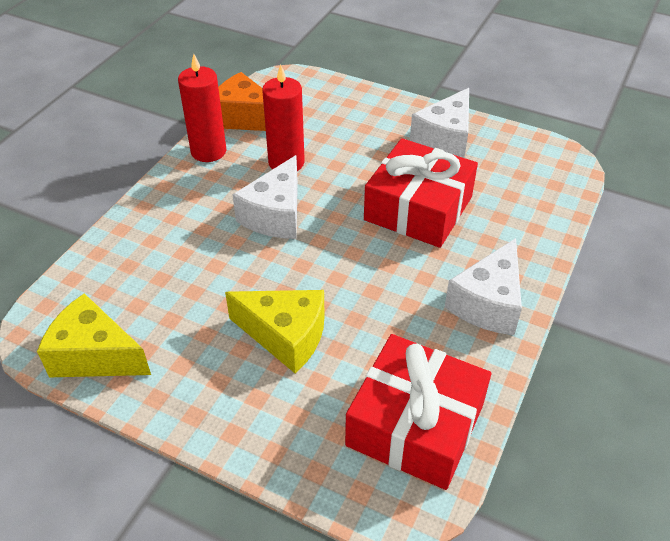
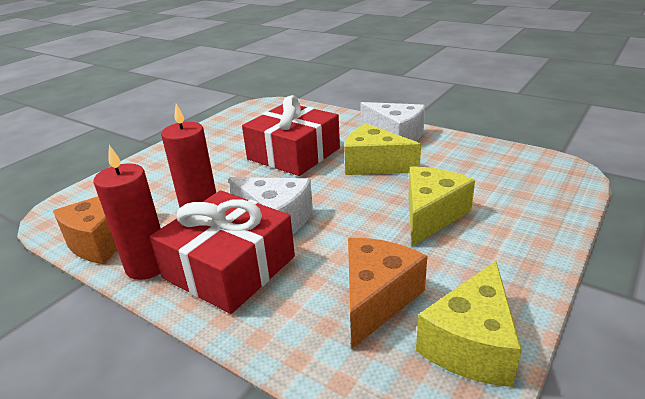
camera: 80 degrees left, 15 degrees down
(155, 294) = (376, 298): none -> orange cheese
(398, 283) = (374, 165): none -> yellow cheese
(415, 425) = (506, 165): red gift -> red gift (229, 267)
(445, 139) = (216, 139): white cheese -> none

